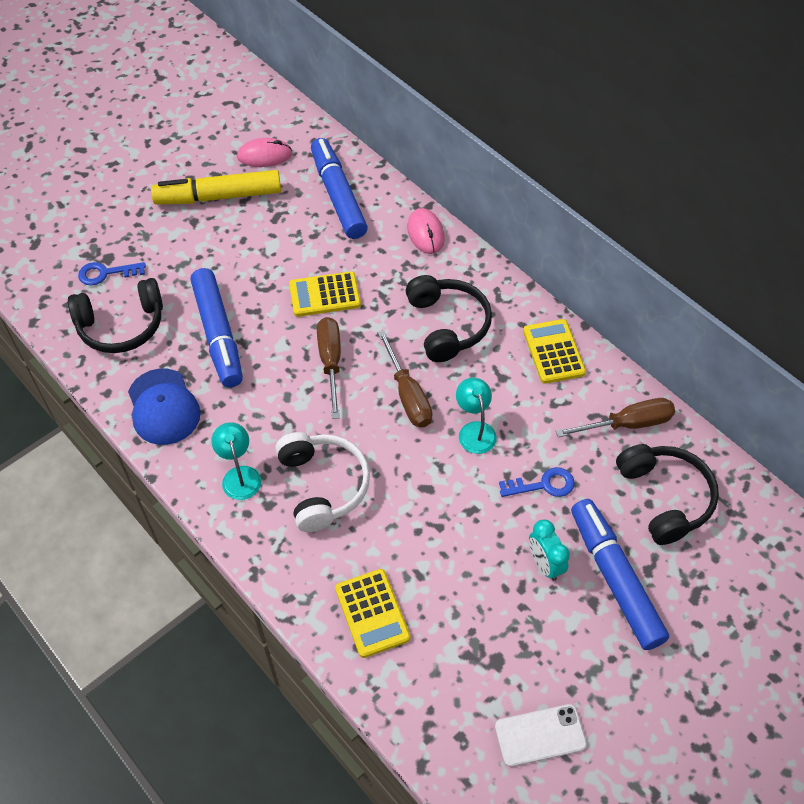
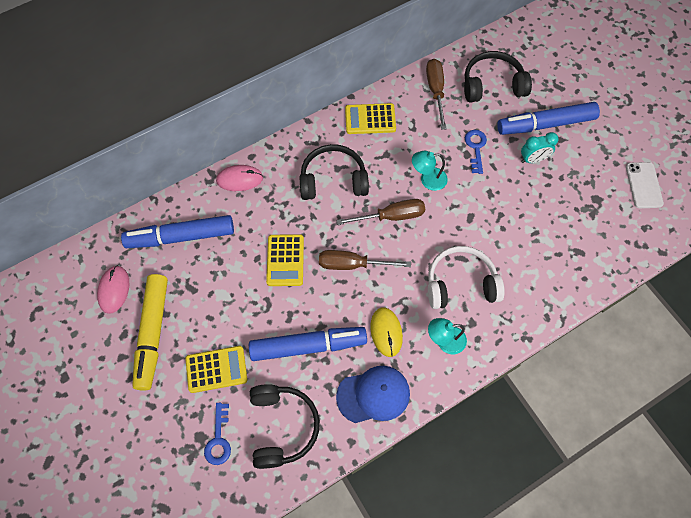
camera: 80 degrees left, 10 degrees up
(244, 410) = (386, 332): none -> yellow mouse
(372, 613) = (561, 265): yellow calculator -> yellow calculator (216, 369)

